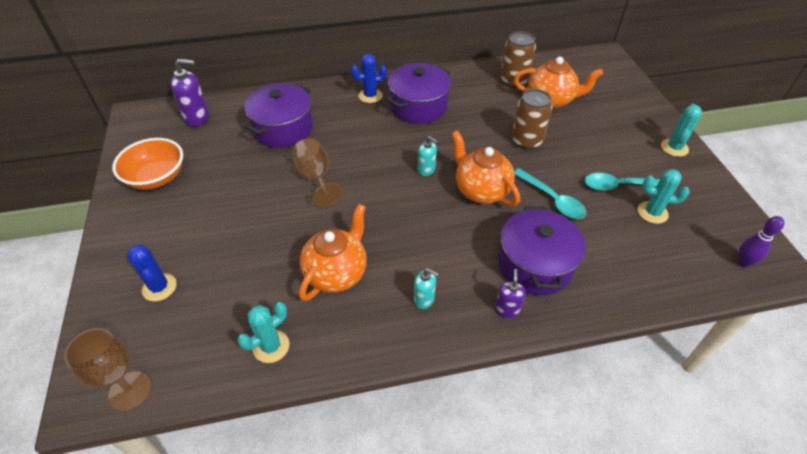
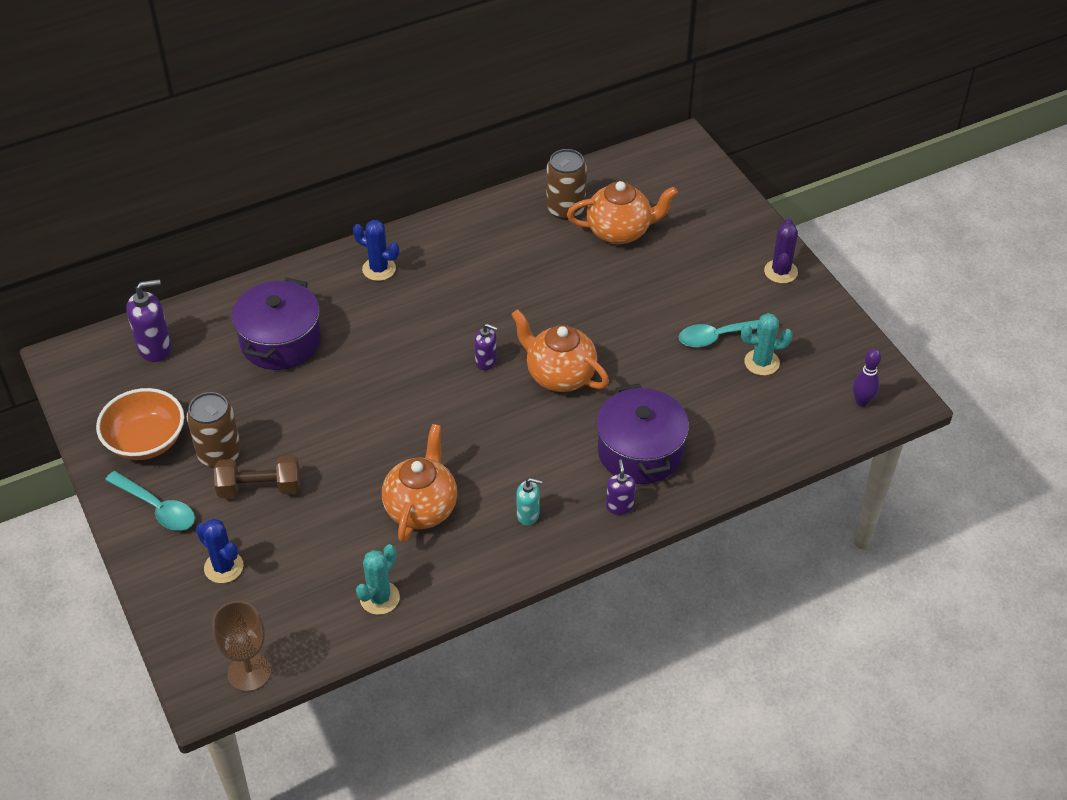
camera: 15 degrees left, 0 degrees up
(218, 229) = (259, 488): none -> brown dumbbell
(316, 178) = (351, 400): brown goblet -> none
(370, 96) = (379, 269): blue cactus -> blue cactus turned 60 degrees clockwise
(418, 106) = (449, 273): purple pot -> none
(426, 170) = (486, 361): turquoise soap dispenser -> purple soap dispenser
(526, 141) = (600, 297): brown can -> brown can (219, 454)
(552, 199) = (645, 369): turquoise spoon -> turquoise spoon (157, 507)
(674, 148) = (780, 271): turquoise cactus -> purple cactus

